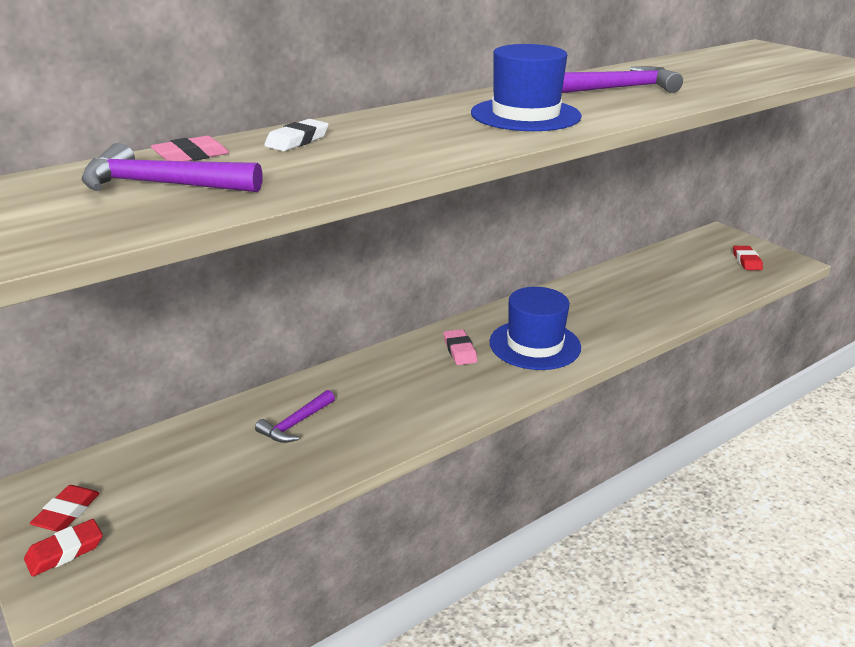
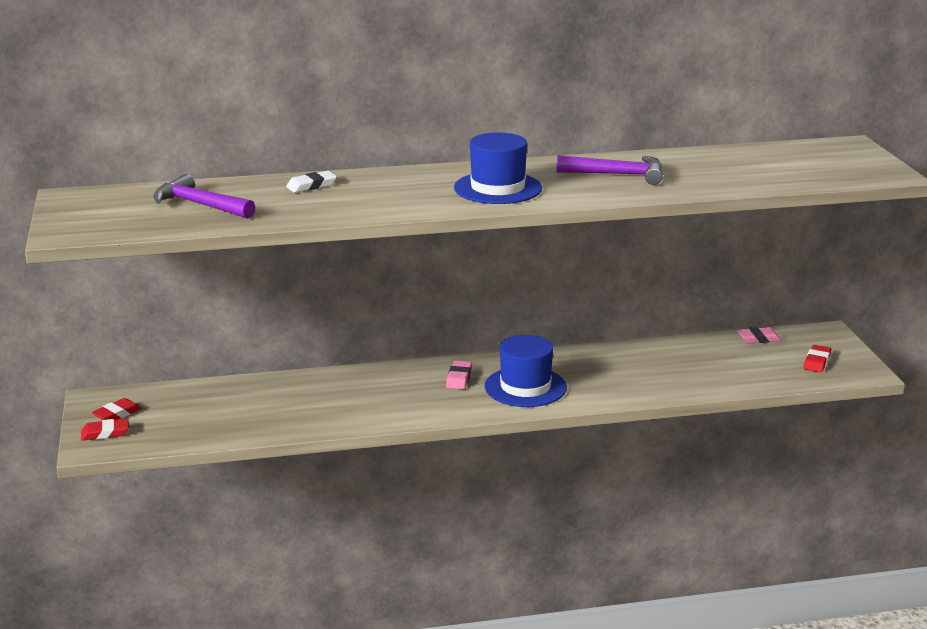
camera: 25 degrees right, 5 degrees down
(191, 156) = (235, 187): pink eraser -> pink eraser (758, 339)
(295, 424) = (293, 399): purple hammer -> none

